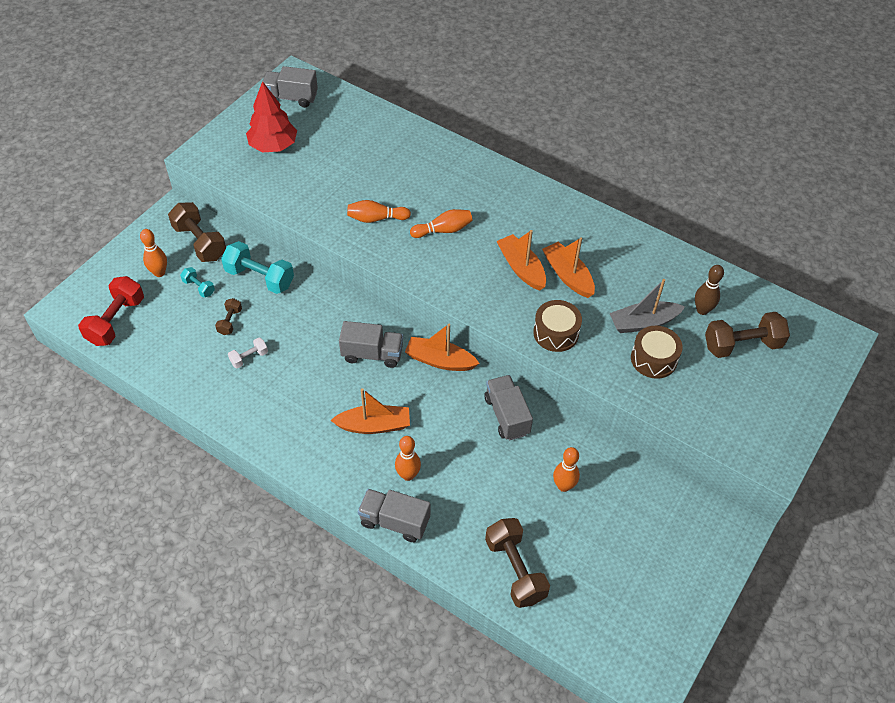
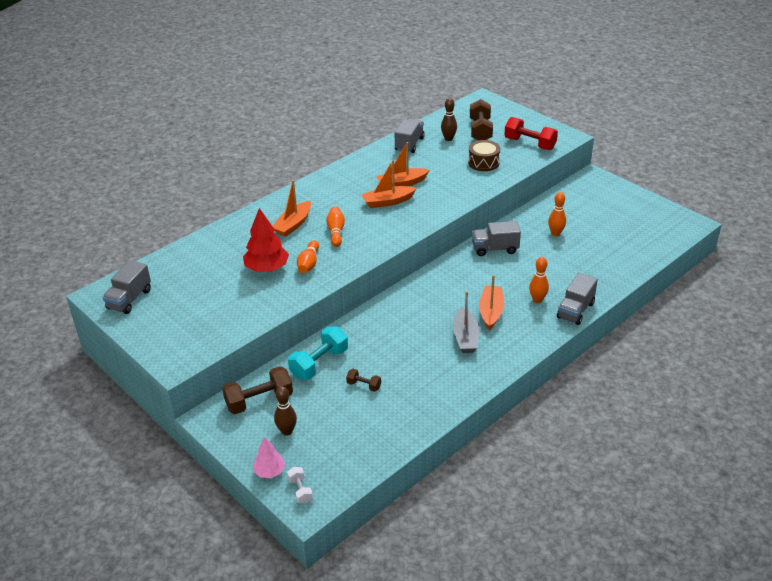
camera: 75 degrees left, 15 degrees down
(106, 271) = (269, 471): none -> pink tree
(116, 321) = (337, 464): red dumbbell -> red dumbbell (529, 144)
(159, 273) = (287, 431): orange bowling pin -> brown bowling pin
(199, 287) = (316, 404): turquoise dumbbell -> none
(249, 358) = (407, 375): white dumbbell -> white dumbbell (300, 490)
(273, 146) = (190, 315): red tree -> red tree (267, 268)
(372, 354) = (423, 306): grey truck -> grey truck (409, 144)
(440, 360) = (438, 273): orange boat -> orange boat (293, 224)
(515, 570) = (616, 262): brown dumbbell -> none
(556, 333) = (452, 196): brown drum -> none
(643, 323) = (453, 161): grey boat -> grey boat (465, 337)

